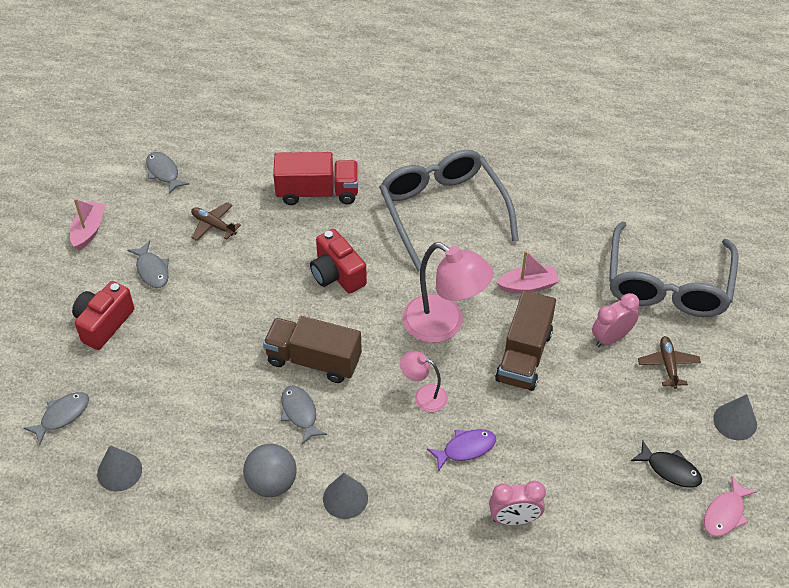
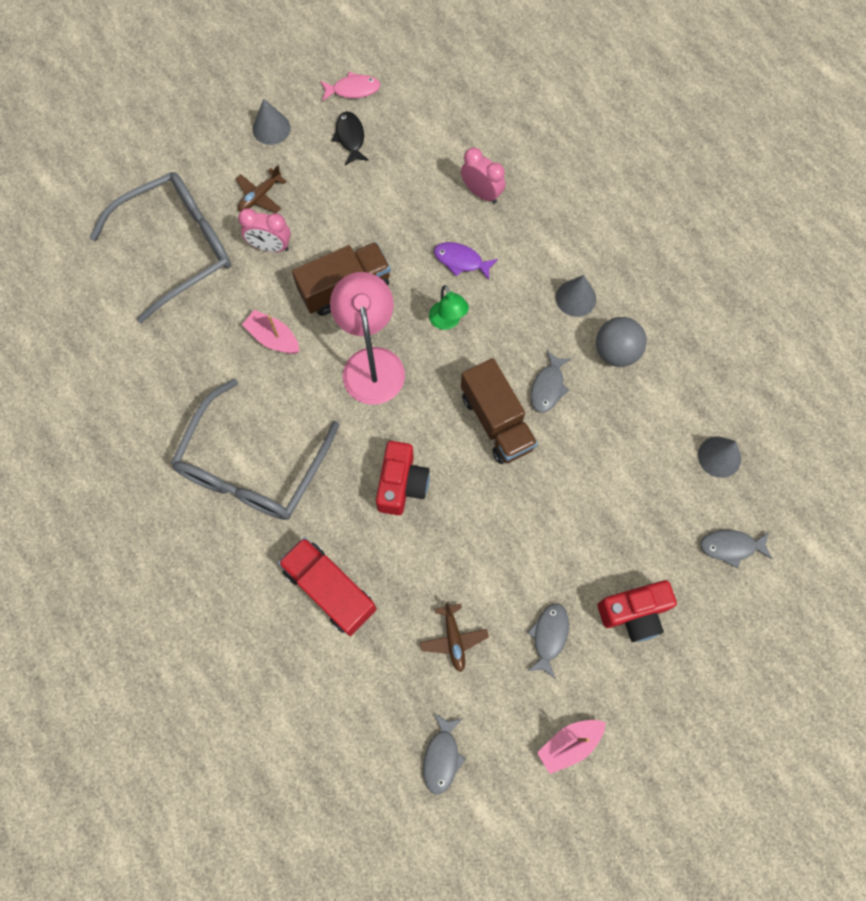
camera: 135 degrees left, 20 degrees up
(424, 396) = (447, 321): pink lamp -> green lamp

